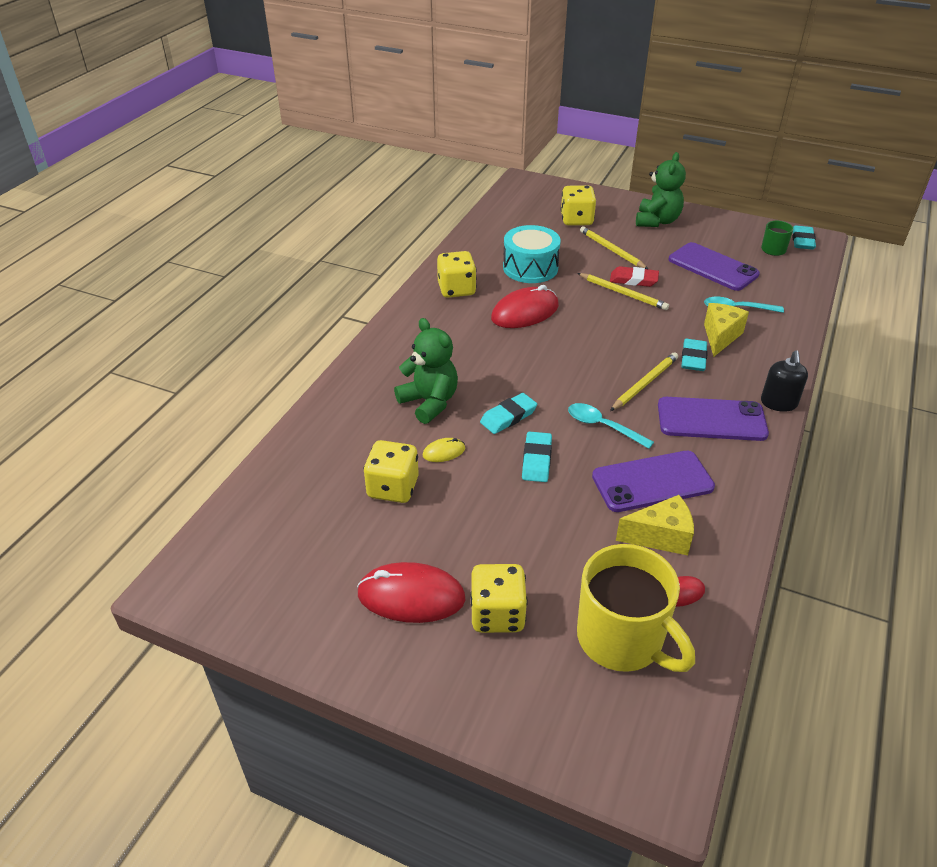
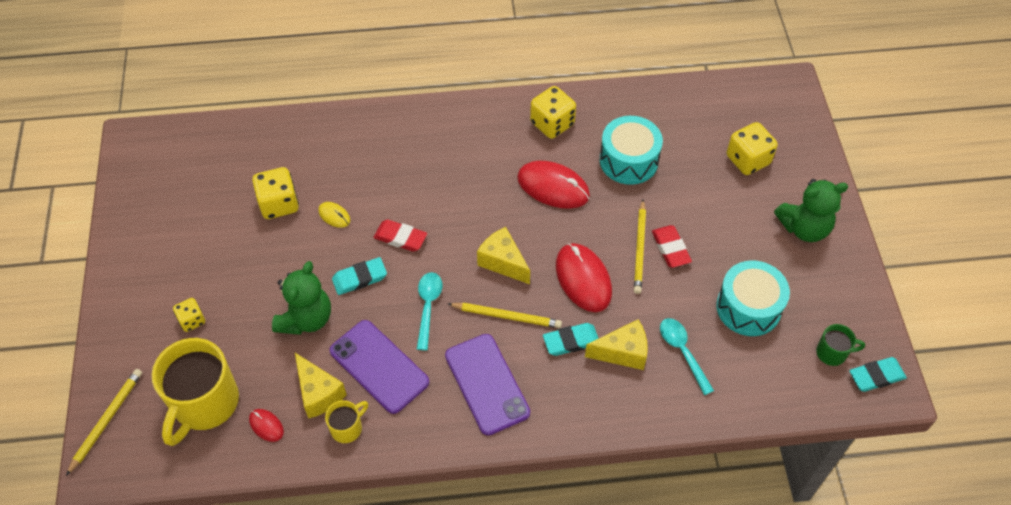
camera: 60 degrees right, 15 degrees up
(411, 596) = (184, 264): red mouse -> red mouse (583, 279)
(429, 402) = (386, 179): green teddy bear -> green teddy bear (306, 319)
(497, 614) = (192, 320): yellow dice -> yellow dice, size x0.59
(508, 417) = (400, 238): turquoise eraser -> red eraser
(584, 366) = (503, 262): none -> yellow cheese
(611, 250) = (712, 210): yellow pencil -> yellow pencil (106, 420)
(713, 267) = (748, 307): purple phone -> turquoise drum
(714, 529) = (347, 428): none -> yellow mug
(778, 403) = (546, 431): black soap dispenser -> none

